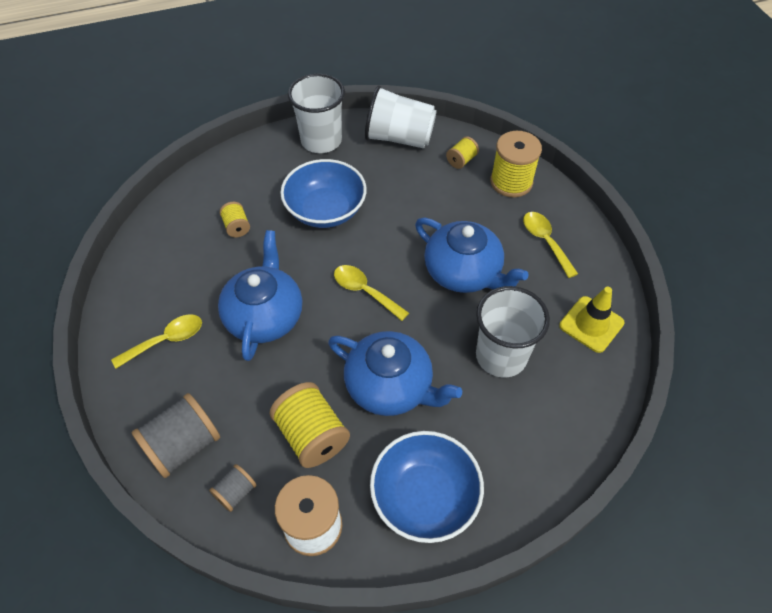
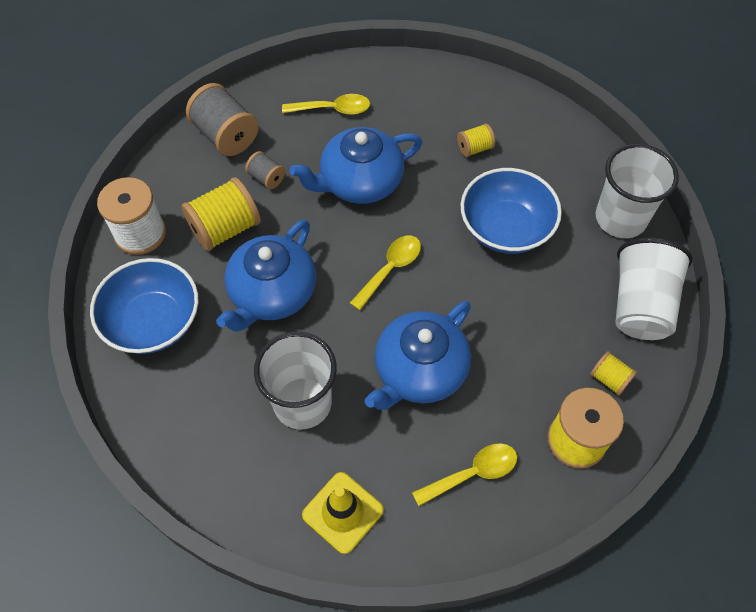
camera: 90 degrees right, 5 degrees up
(166, 340) = (333, 109): yellow spoon -> yellow spoon turned 60 degrees counterclockwise
(235, 492) = (178, 176): grey spool -> grey spool (266, 178)
(265, 315) = (360, 182): blue teapot -> blue teapot turned 150 degrees clockwise

